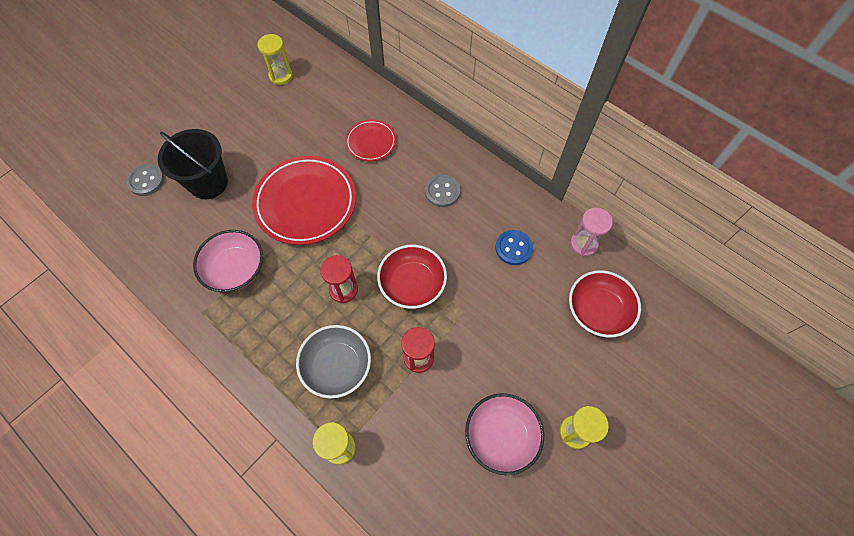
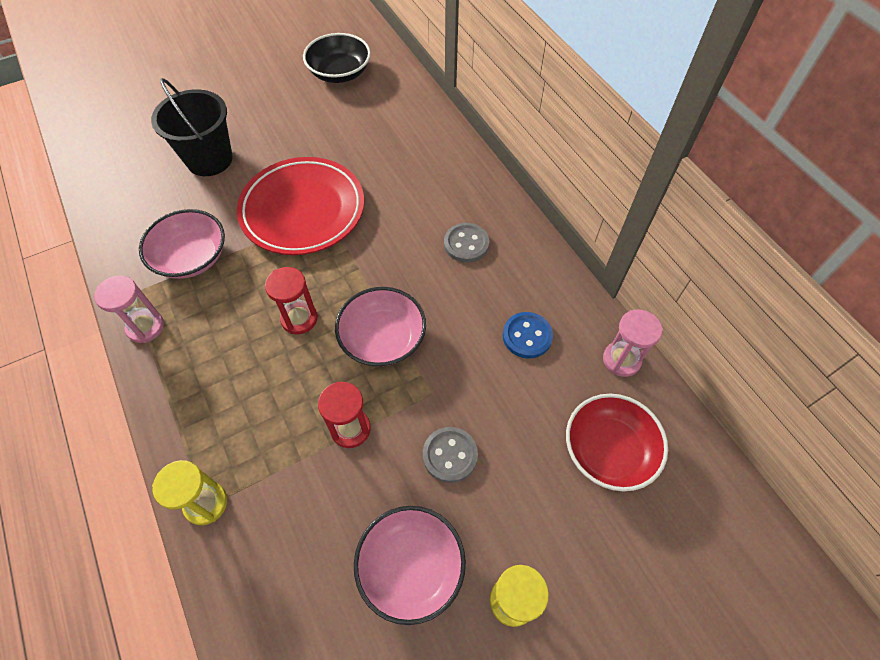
camera: 20 degrees right, 5 degrees down
(146, 181) = (148, 139): grey button -> grey button (450, 455)
(226, 336) = (145, 327): none -> pink hourglass
(281, 76) = (339, 73): yellow hourglass -> black bowl
(337, 366) = (249, 404): grey bowl -> none
(371, 142) = (407, 167): red plate -> none
(412, 284) = (382, 338): red bowl -> pink bowl

